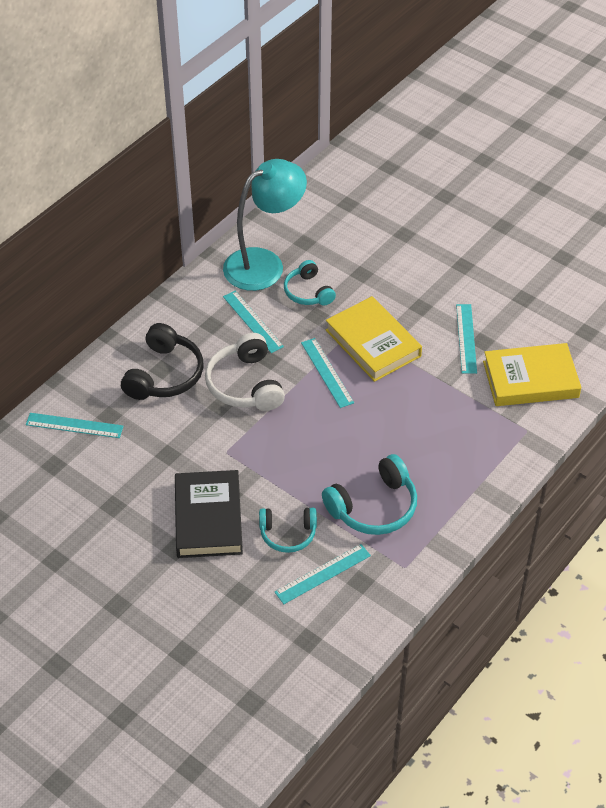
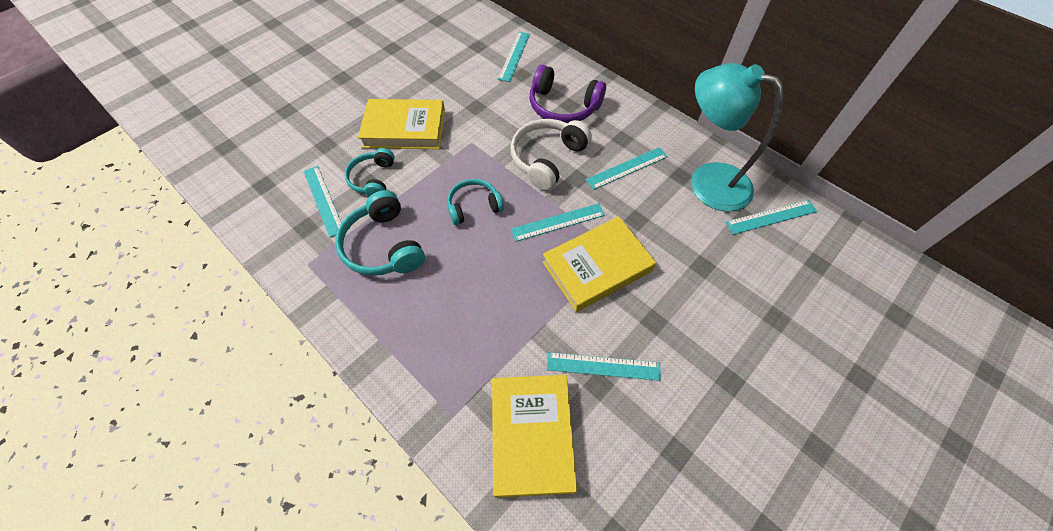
camera: 95 degrees right, 10 degrees up
(164, 375) = (563, 106): black headphones -> purple headphones
(208, 518) = (404, 129): black book -> yellow book
(245, 384) = (547, 159): white headphones -> white headphones turned 45 degrees counterclockwise
(264, 264) = (707, 181): turquoise lamp -> turquoise lamp turned 150 degrees clockwise
(302, 225) = (771, 217): none -> turquoise ruler
(308, 292) = (670, 215): turquoise headphones -> turquoise headphones (474, 206)

